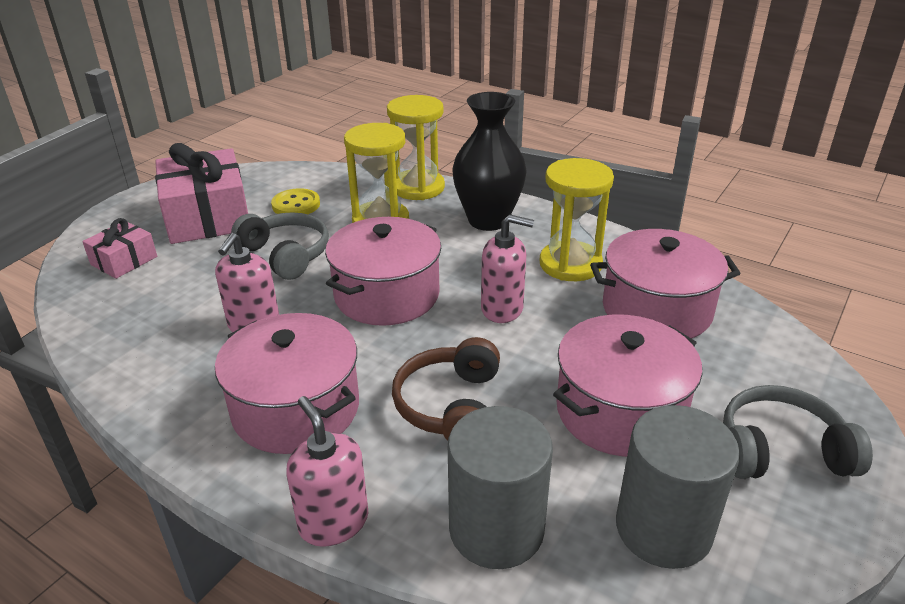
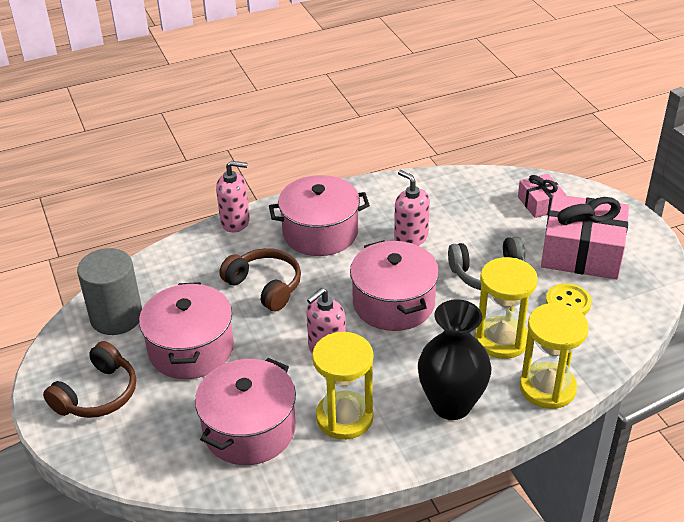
camera: 125 degrees right, 5 degrees up
(496, 529) = (177, 266): grey cylinder -> none
(781, 451) = (97, 394): grey headphones -> brown headphones

